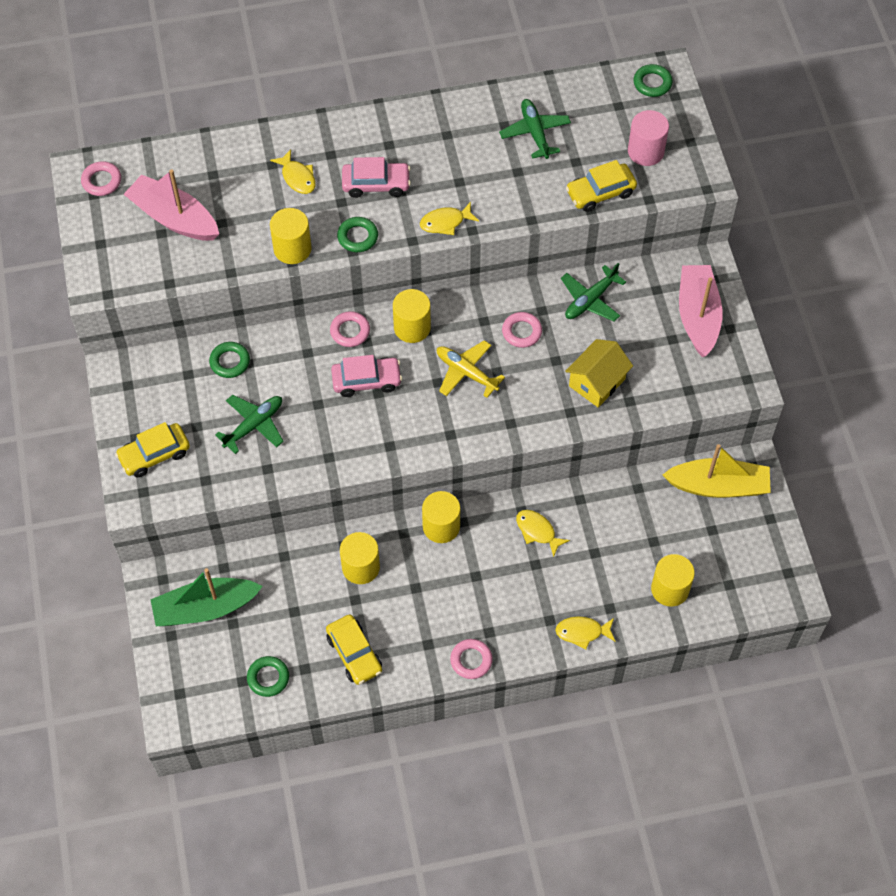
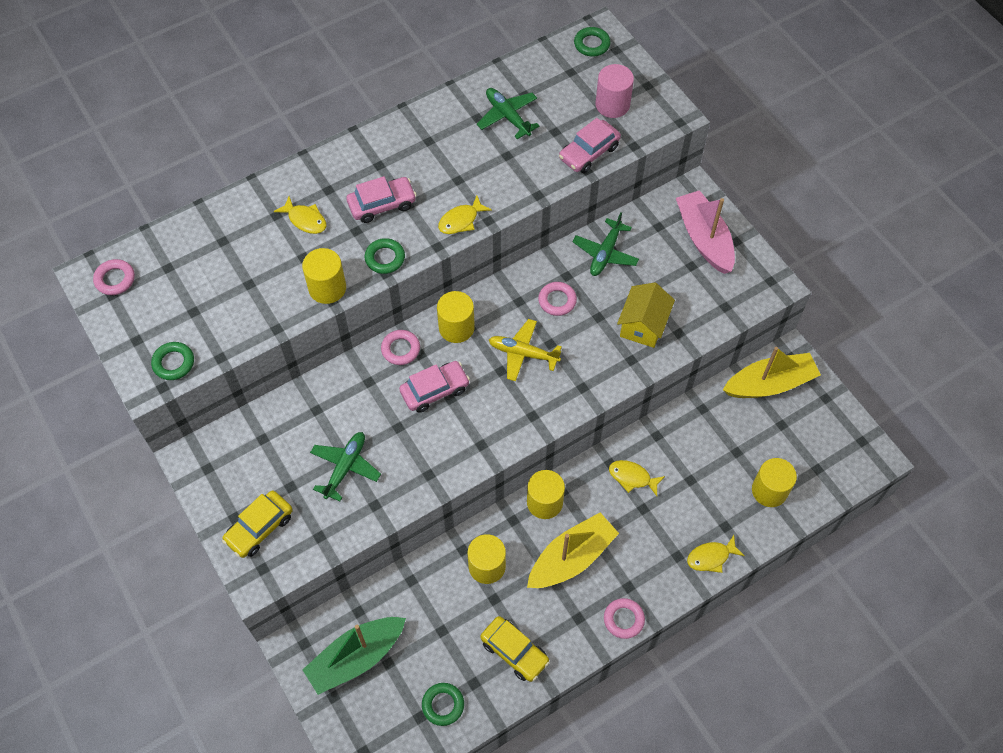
camera: 20 degrees left, 0 degrees up
(174, 218) = (200, 293): pink boat -> none
(230, 362) = (298, 414): green ring -> green ring (173, 363)
(445, 587) = (571, 558): none -> yellow boat
(600, 193) = (589, 152): yellow car -> pink car

